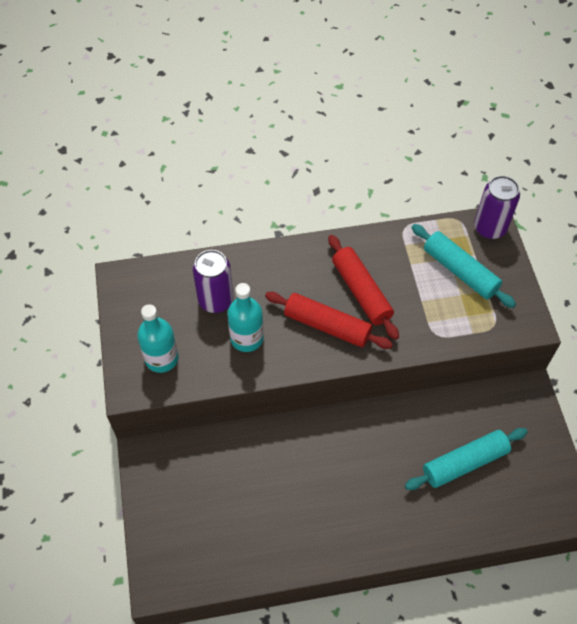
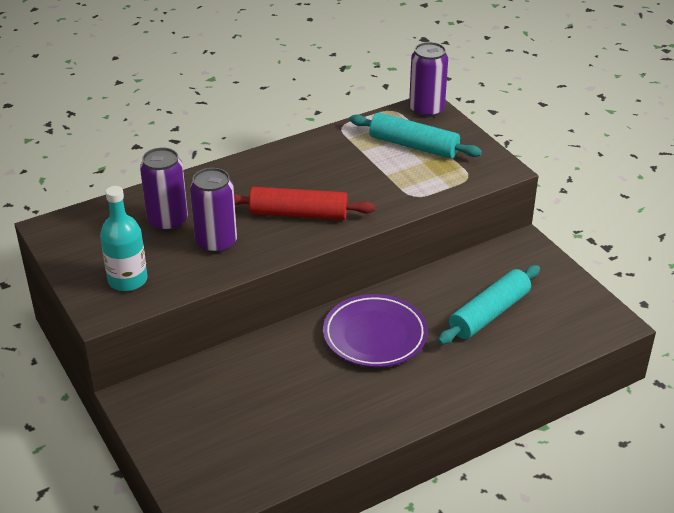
camera: 20 degrees left, 20 degrees down
(247, 338) = (216, 243): turquoise bottle -> purple can
(357, 454) = (375, 335): none -> purple plate
(361, 291) = (321, 181): red rolling pin -> none

